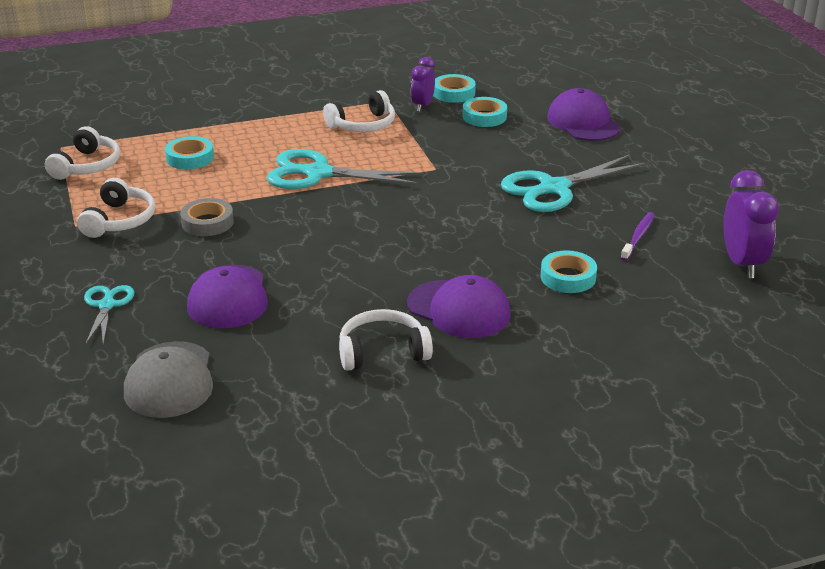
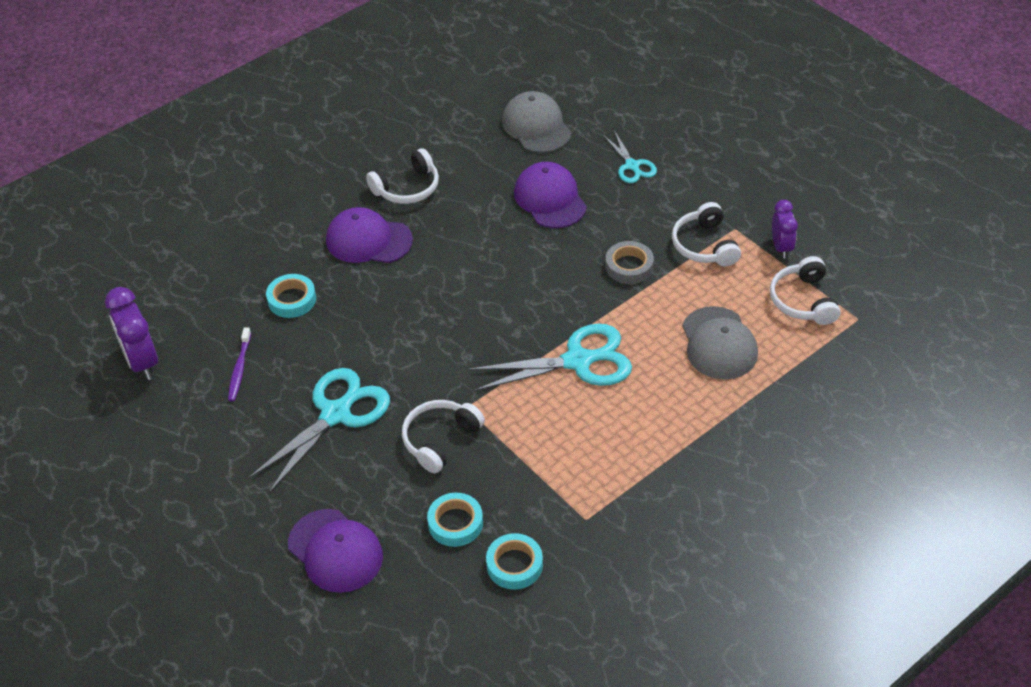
camera: 160 degrees right, 15 degrees up
(190, 158) = (719, 343): turquoise tape -> grey cap
(363, 125) = (583, 458): white headphones -> white headphones (440, 440)
(422, 106) = (538, 522): purple clock -> purple clock (781, 247)

